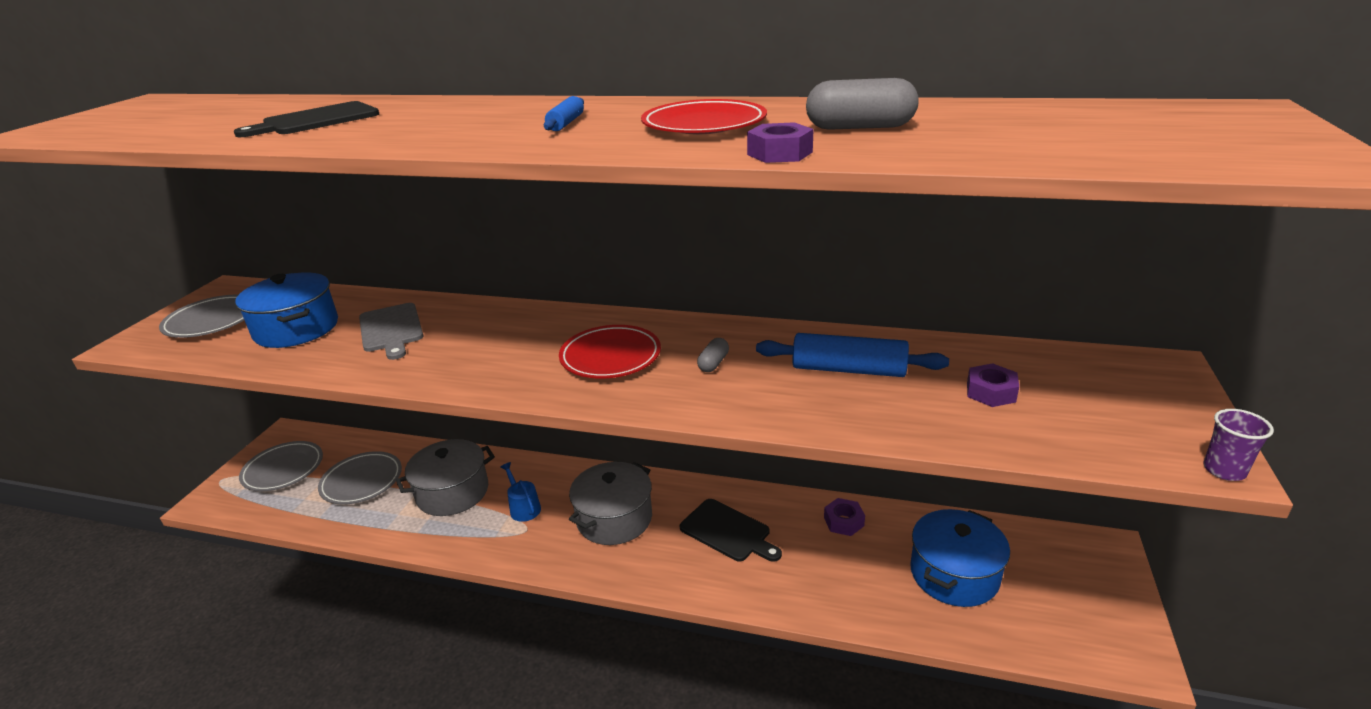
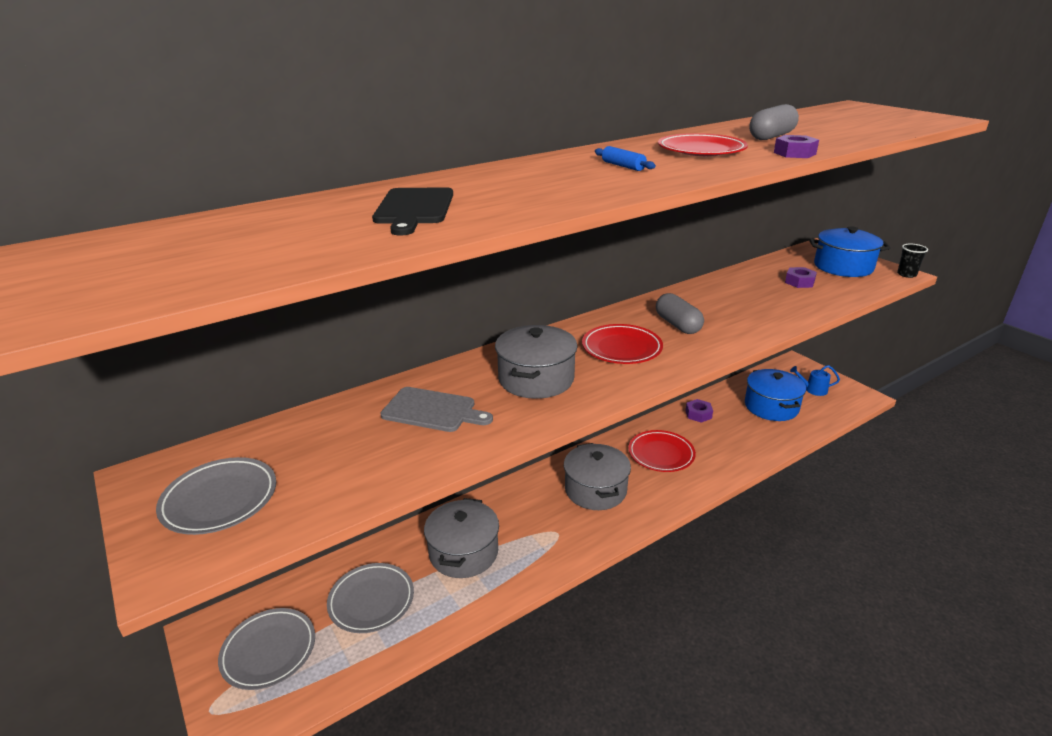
camera: 50 degrees left, 0 degrees up
(296, 329) = (341, 454): blue pot -> blue pot (843, 267)
(493, 345) = (536, 379): none -> grey pot
(523, 508) = (531, 524): blue watering can -> blue watering can (813, 389)
(713, 363) = (677, 325): grey capsule -> grey capsule, size x1.75
(728, 532) = (661, 454): black cutting board -> red plate
(848, 370) = (736, 299): blue rolling pin -> none
(1224, 470) = (906, 274): purple cup -> black cup

